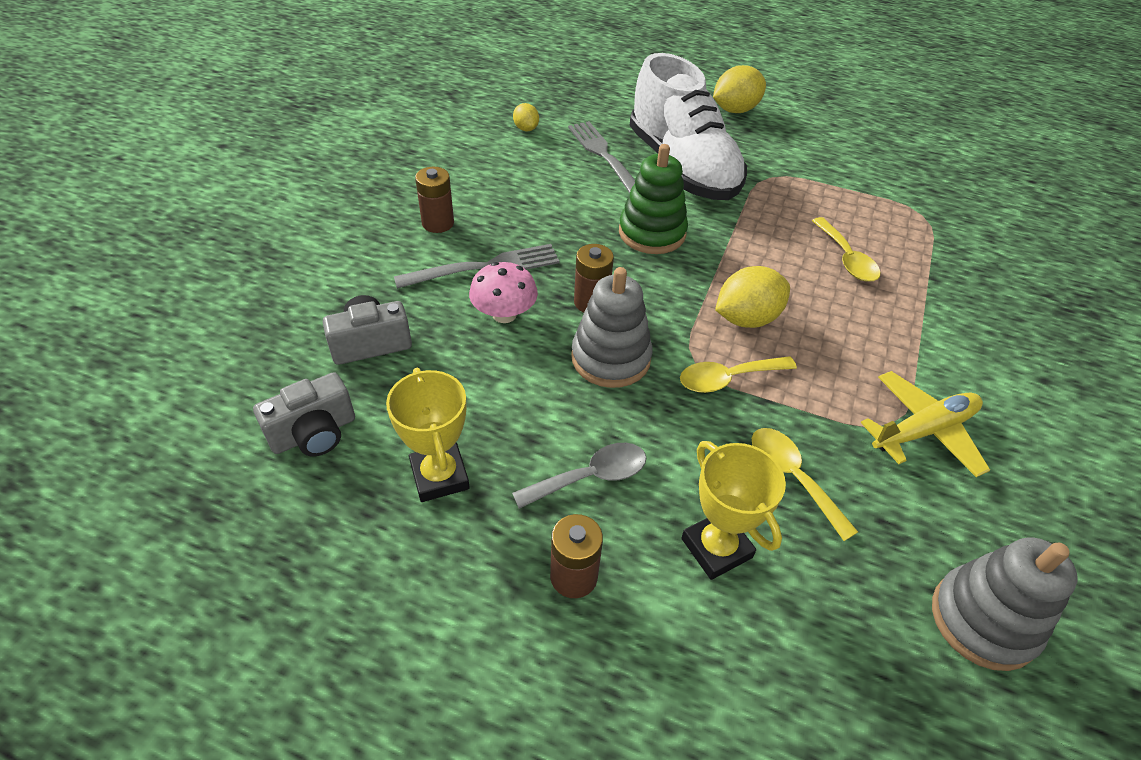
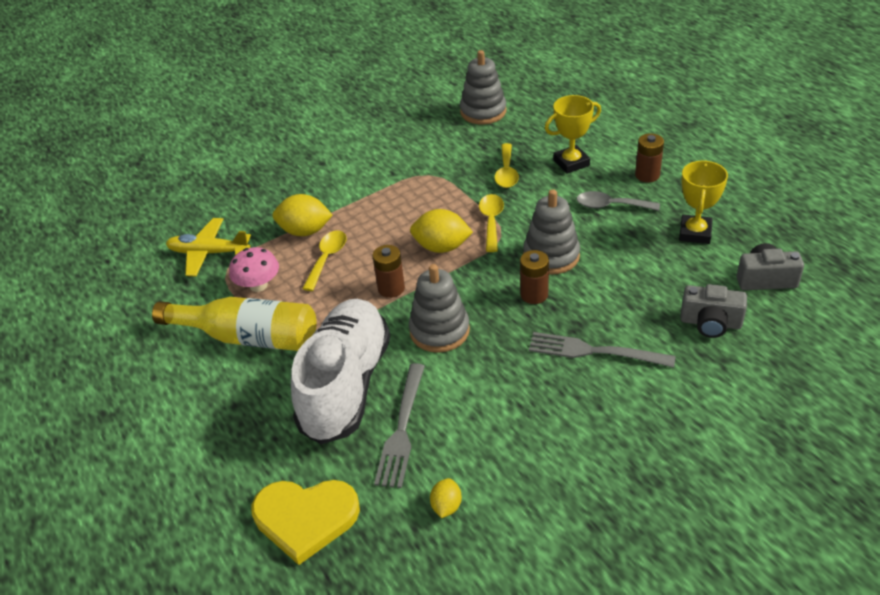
camera: 140 degrees left, 5 degrees down
(438, 223) = (610, 411): brown battery -> brown battery (391, 288)
(504, 314) = (602, 309): pink mushroom -> pink mushroom (258, 285)
(615, 96) = (305, 518): none -> yellow heart
(652, 233) = (439, 331): green stacking toy -> grey stacking toy
(716, 548) = (571, 163): yellow trophy -> yellow trophy turned 60 degrees clockwise
(727, 379) = (491, 221): yellow spoon -> yellow spoon turned 105 degrees counterclockwise
(735, 110) = (212, 437): yellow lemon -> yellow lemon (305, 231)
(808, 170) = (248, 337): none -> yellow bottle
(923, 431) = (417, 166): yellow plane -> yellow plane (208, 253)

